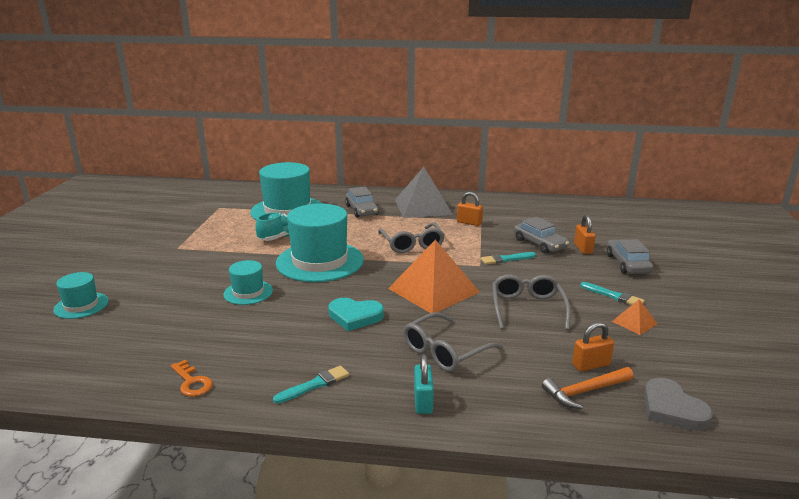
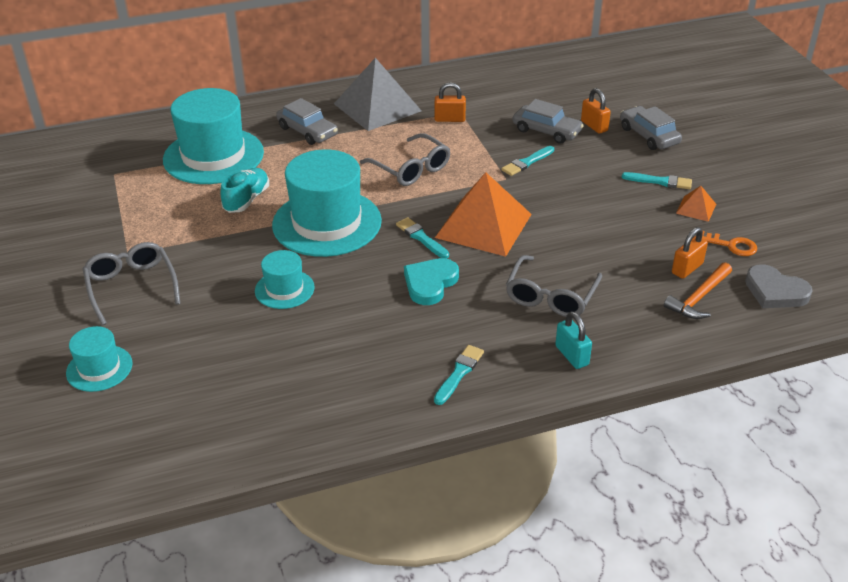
camera: 25 degrees left, 15 degrees up
(192, 382) = (335, 413): orange key -> orange key (731, 245)
(355, 316) = (430, 283): turquoise heart -> turquoise heart turned 135 degrees clockwise
(378, 286) = (421, 238): none -> turquoise brush
(527, 308) = (591, 221): grey glasses -> grey glasses (132, 287)

